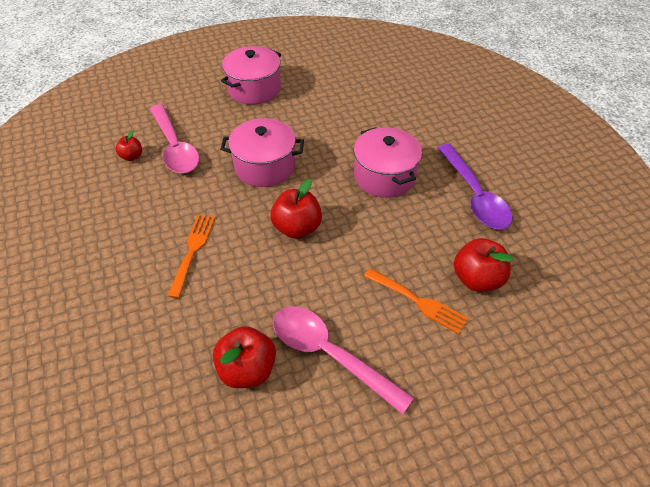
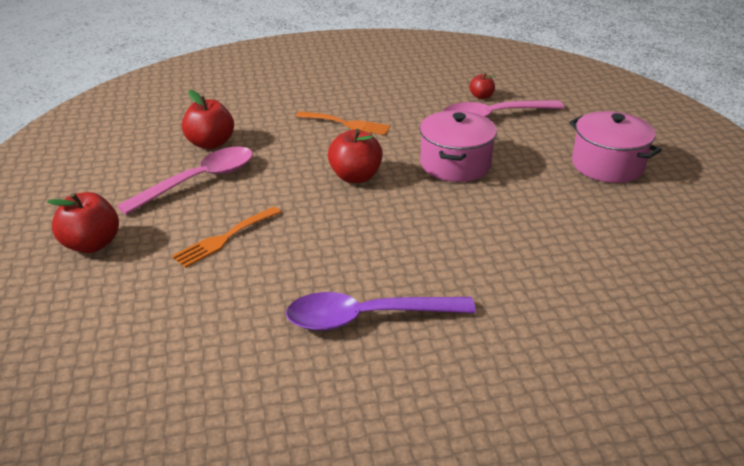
camera: 100 degrees right, 15 degrees down
(384, 176) = (422, 245): pink pot -> none
(477, 279) = (231, 286): red apple -> red apple (92, 244)

